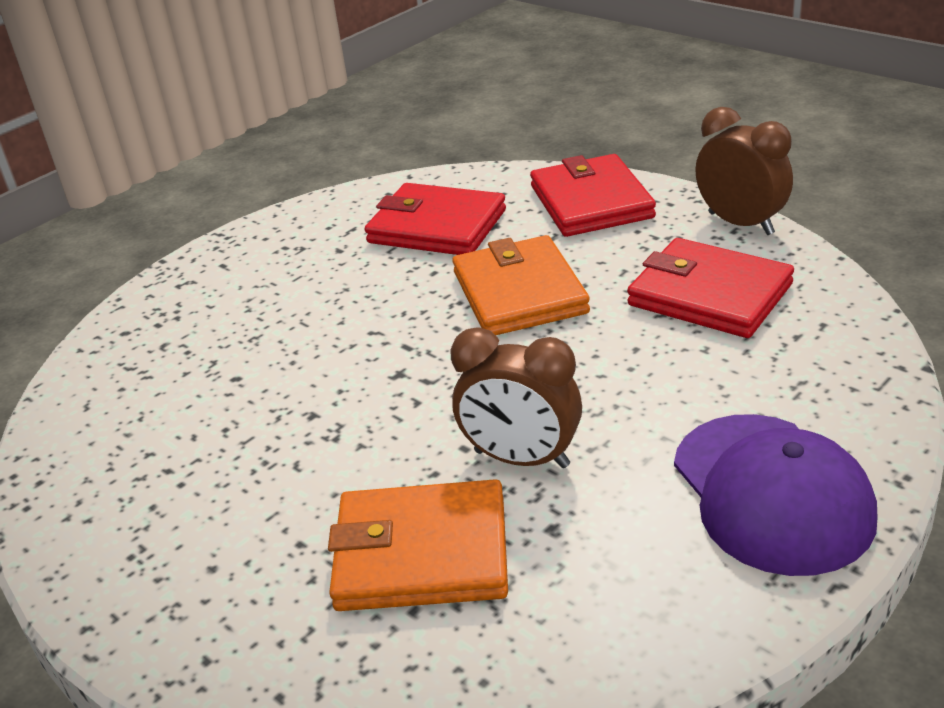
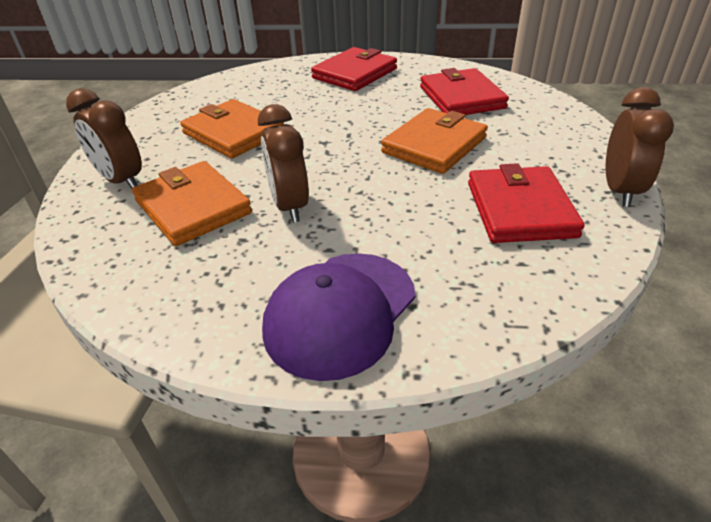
camera: 50 degrees right, 5 degrees up
(250, 616) = (121, 181): none -> brown clock
(260, 448) = (233, 133): none -> orange wallet
(591, 202) = (557, 130): red wallet -> red wallet (355, 73)

